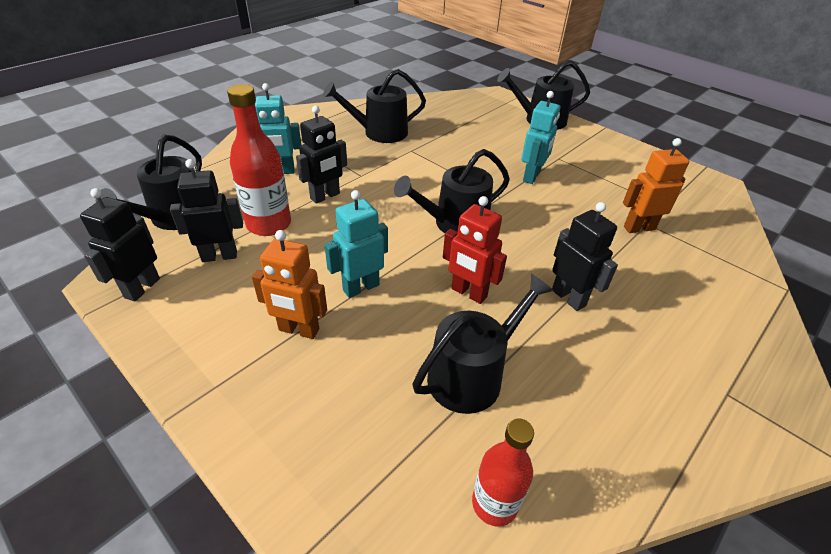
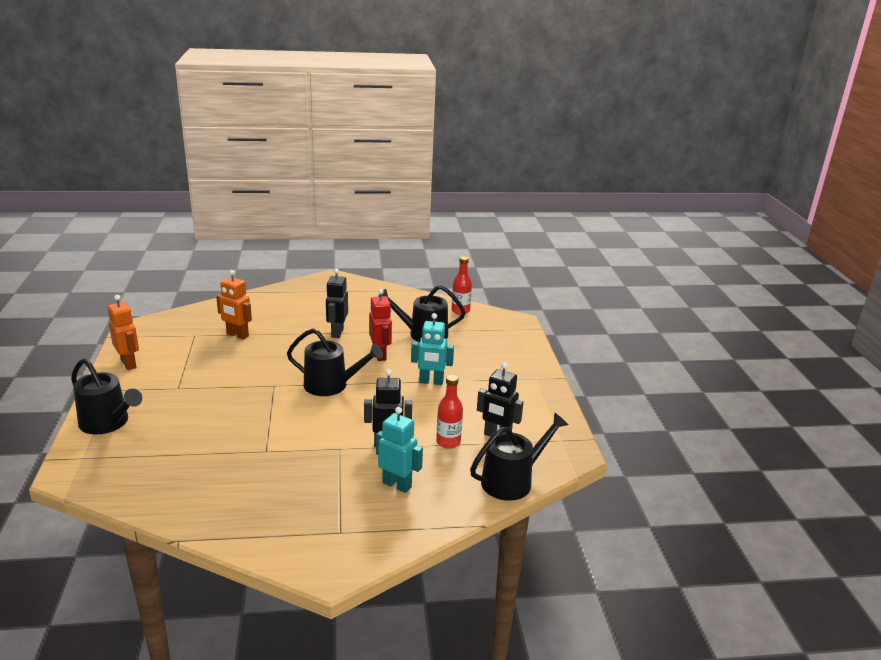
camera: 140 degrees left, 15 degrees down
(142, 288) = (555, 438): black robot -> none
(269, 224) = (448, 442): red bottle -> red bottle, size x0.65
(298, 330) = (482, 380): orange robot -> orange robot (129, 364)
(380, 132) = (260, 484): black watering can -> none
(532, 177) = (226, 386): turquoise robot -> none

